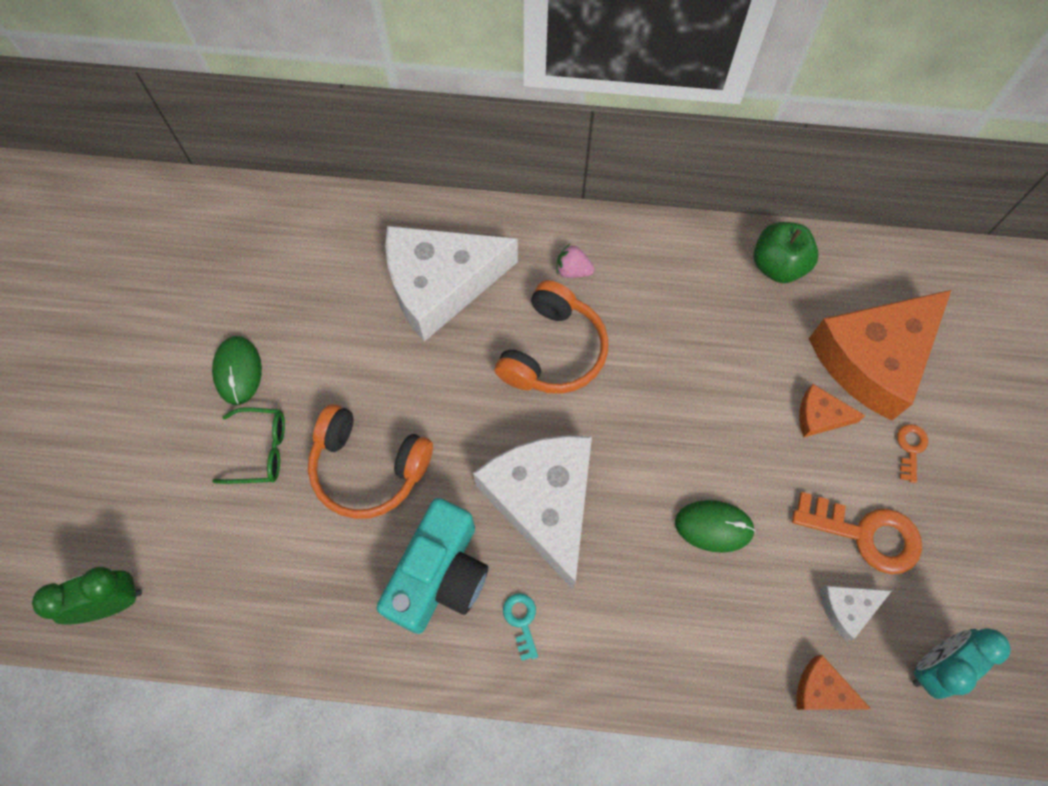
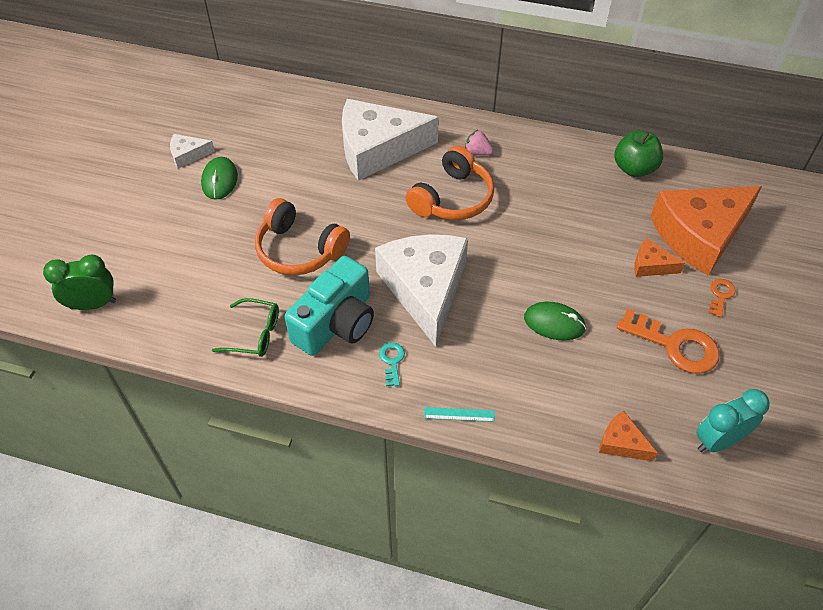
camera: 10 degrees right, 15 degrees down
(261, 450) = (224, 228): green glasses -> green glasses (255, 334)
(619, 685) = (459, 414): none -> turquoise ruler
(847, 608) = (652, 391): white cheese -> white cheese (188, 155)

